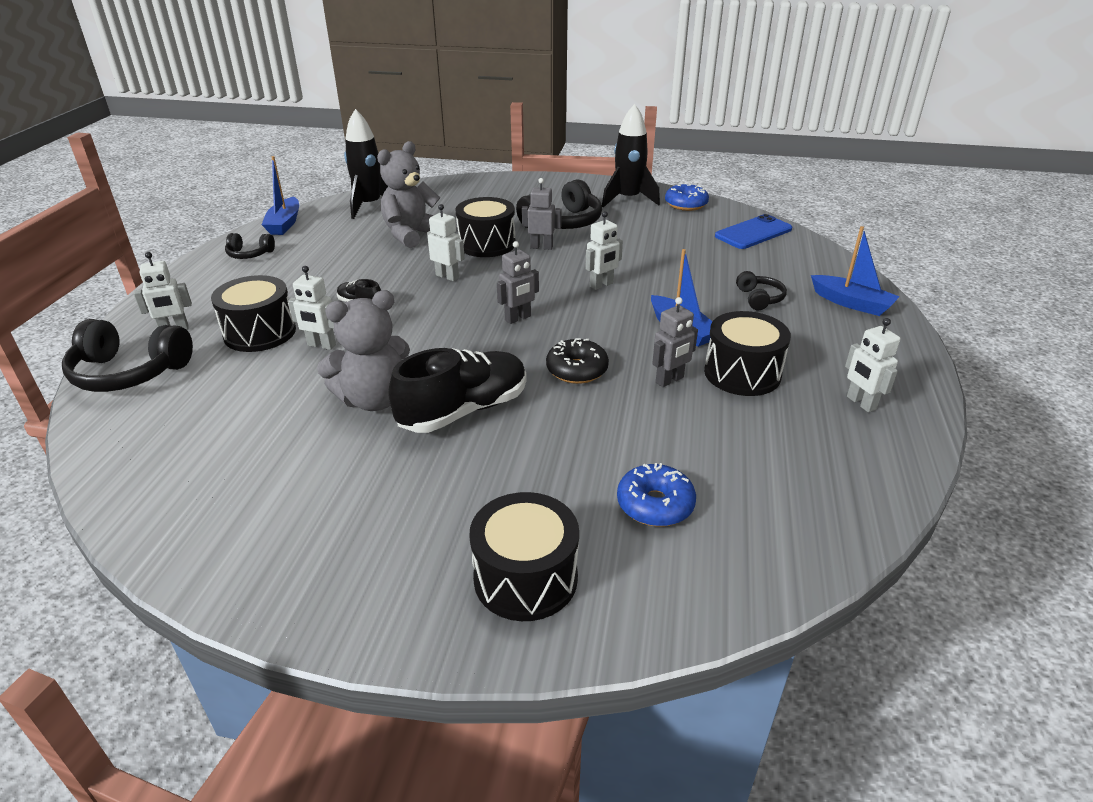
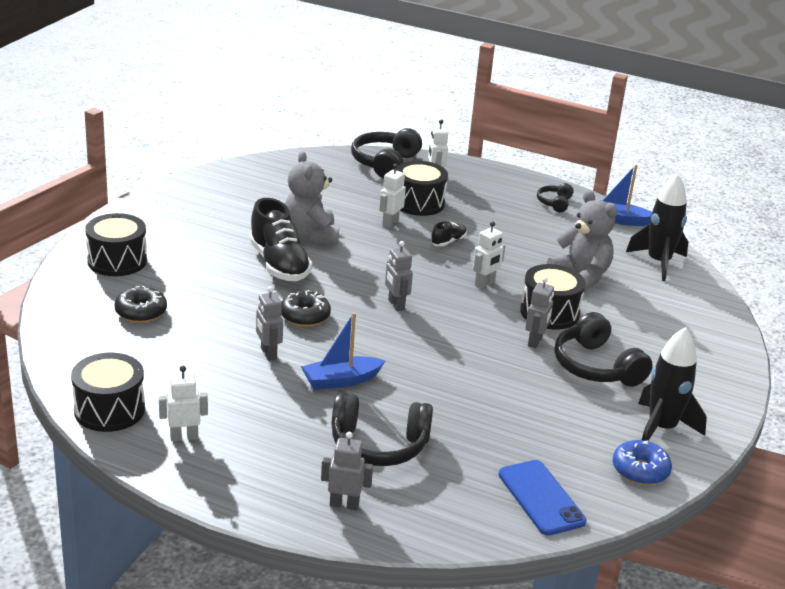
camera: 100 degrees right, 5 degrees down
(601, 285) = (441, 358): white robot -> none
(655, 504) = (141, 312): blue donut -> black donut
(742, 373) = (258, 391): black drum -> black drum (109, 410)
(759, 298) = (378, 445): black headphones -> black headphones, size x1.89
(851, 303) = (344, 504): blue boat -> grey robot

